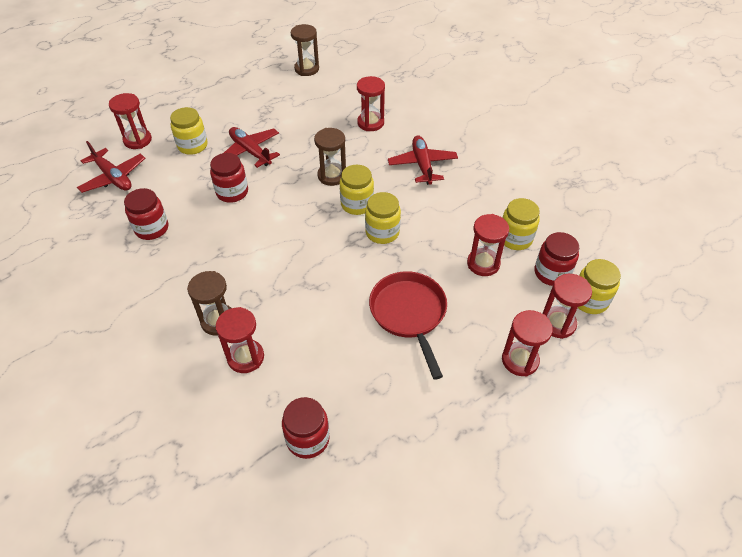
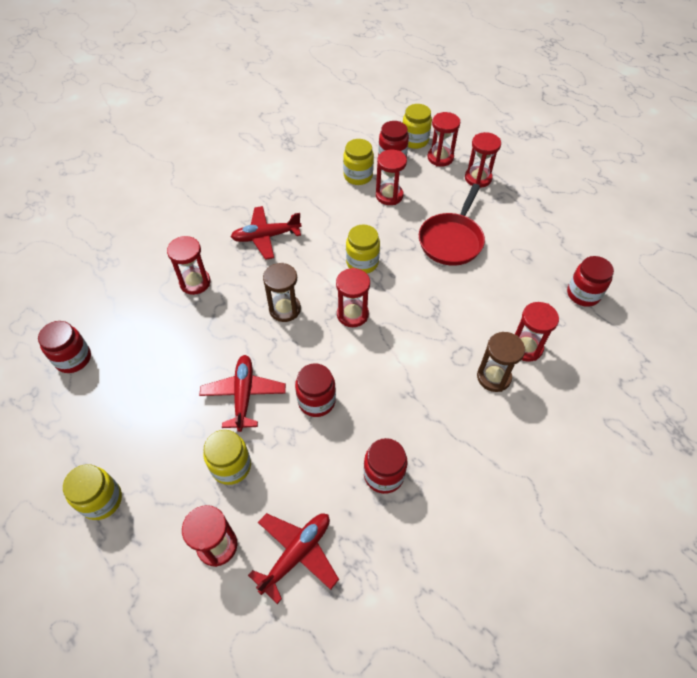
camera: 95 degrees left, 5 degrees up
(250, 151) = (244, 395): red plane -> red plane turned 135 degrees clockwise
(306, 69) = (73, 358): brown hourglass -> red jar
(317, 220) = (352, 314): none -> red hourglass
(357, 204) = (326, 284): yellow jar -> yellow jar (101, 500)
(409, 314) = (452, 240): red pan -> red pan turned 45 degrees counterclockwise

